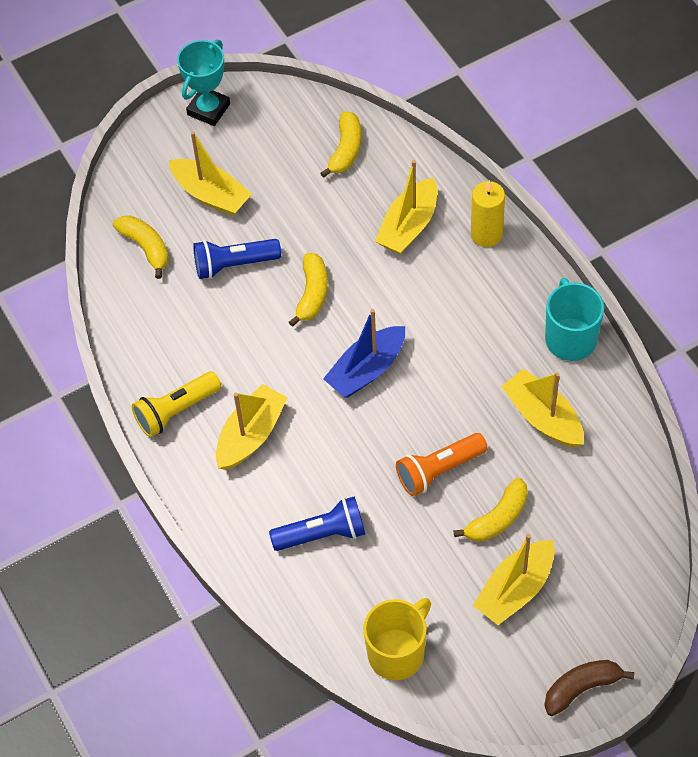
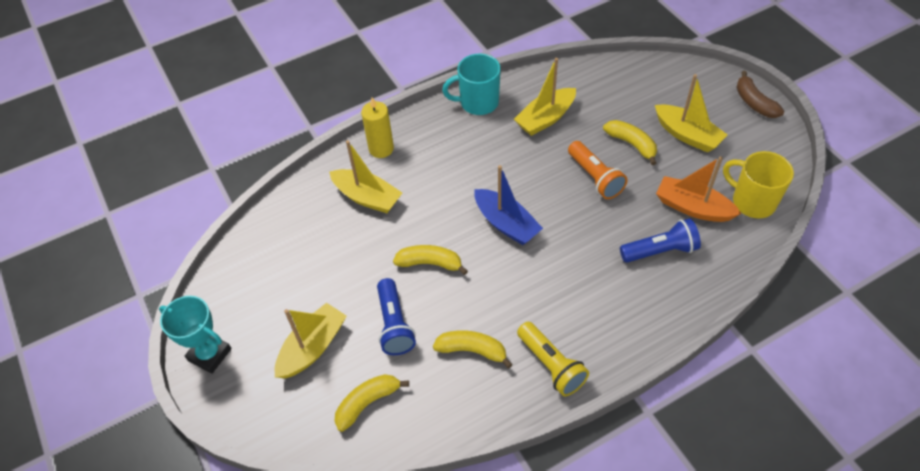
camera: 90 degrees left, 5 degrees down
(251, 435) = (572, 304): yellow boat -> none
(322, 534) = (660, 251): blue flashlight -> blue flashlight turned 90 degrees clockwise
(345, 150) = (281, 242): yellow banana -> yellow banana (472, 350)
(388, 579) = (692, 207): none -> orange boat

